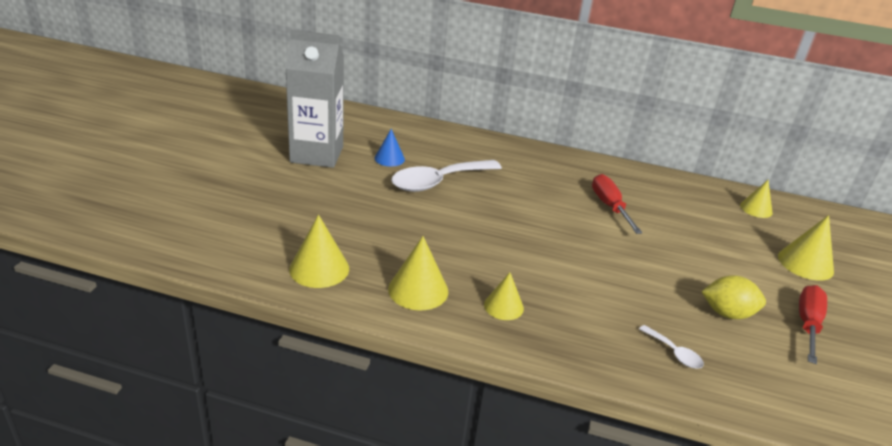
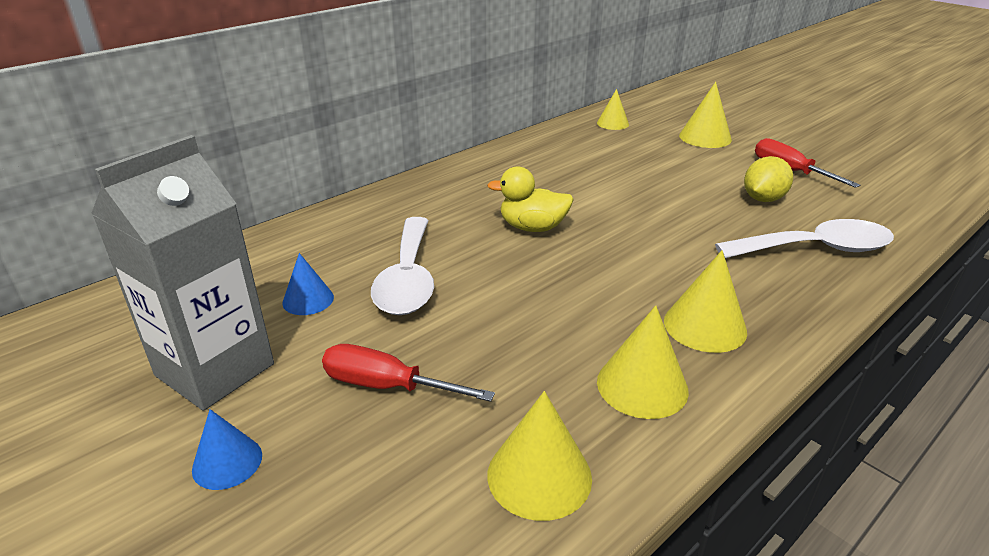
camera: 55 degrees left, 0 degrees up
(266, 180) = (227, 462): none -> blue cone
(503, 306) = (705, 326): yellow cone -> yellow cone, size x1.53
(543, 210) = (532, 227): none -> yellow duck
(610, 207) = (557, 187): red screwdriver -> red screwdriver (388, 386)
(674, 353) = (815, 249): white spoon -> white spoon, size x2.26

